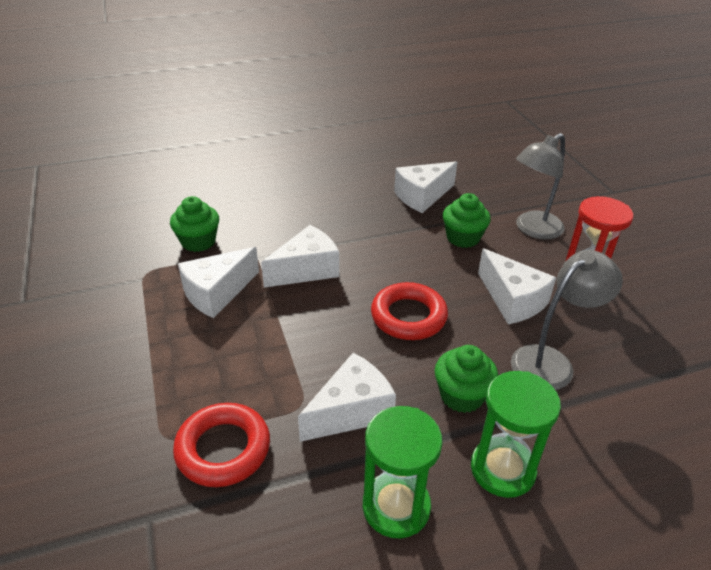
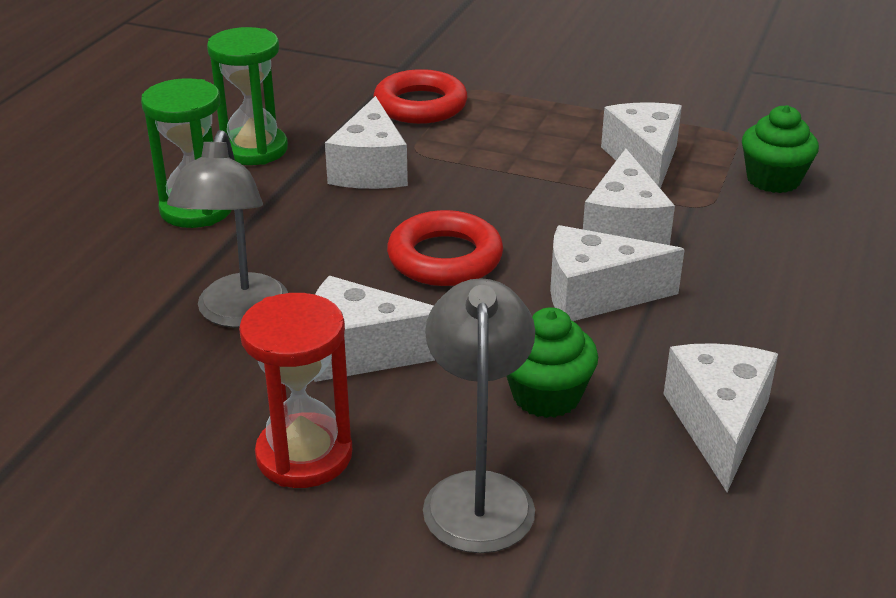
camera: 130 degrees right, 5 degrees down
(378, 254) = (595, 295): none -> white cheese
(462, 395) = (294, 232): green cupcake -> none

